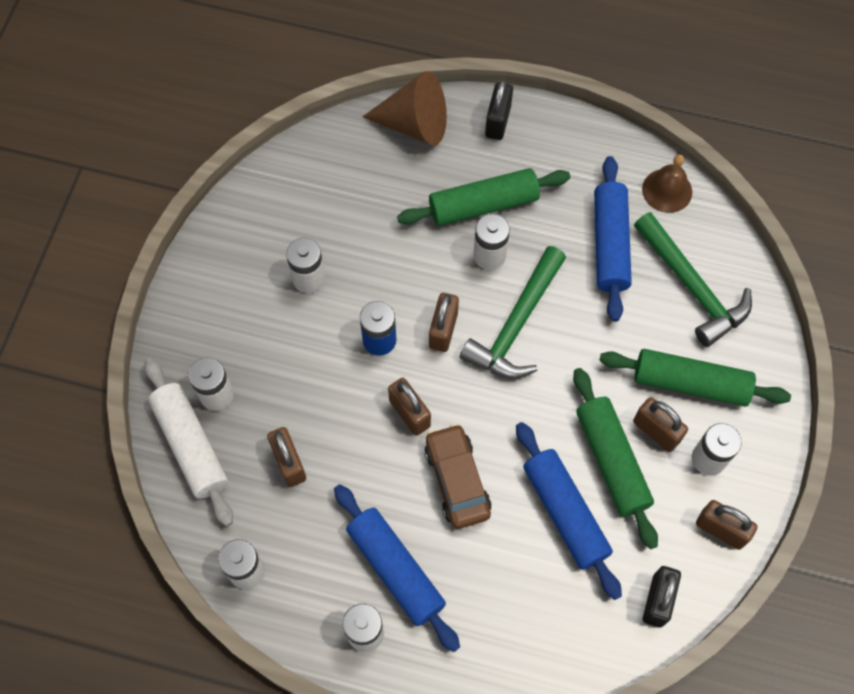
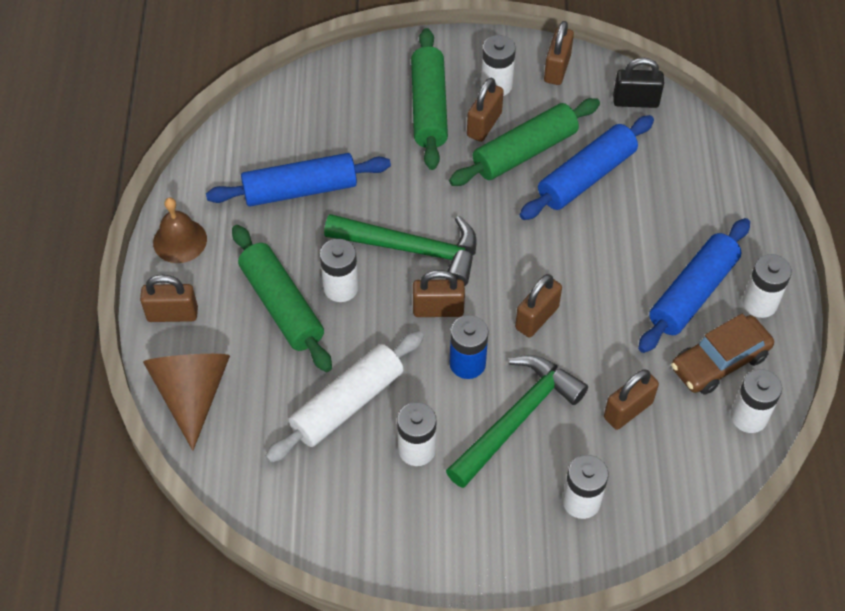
camera: 105 degrees left, 10 degrees down
(191, 445) = (645, 509): white rolling pin -> white rolling pin (347, 403)
(457, 480) = (589, 264): brown car -> brown car (719, 362)
(497, 121) = (172, 314): black padlock -> brown padlock
(667, 190) = (226, 154): brown bell -> brown bell (180, 240)
(691, 287) = (329, 120): green hammer -> green hammer (517, 419)

